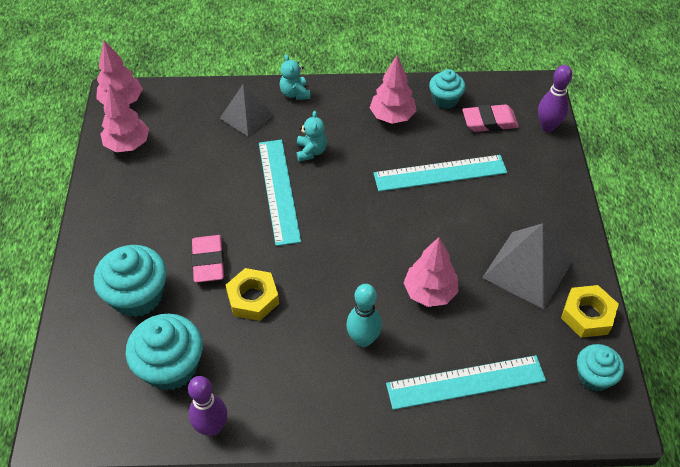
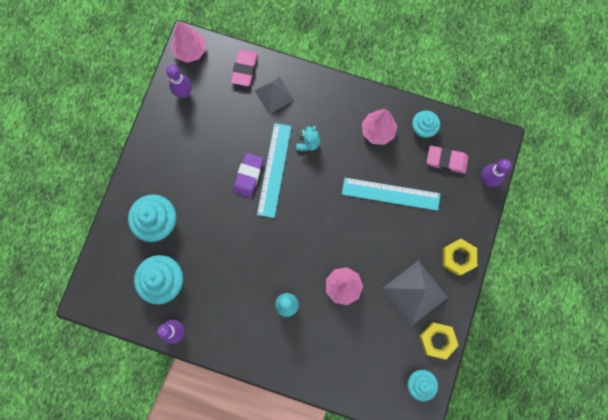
camera: 20 degrees right, 25 degrees up
(127, 144) = (184, 93): pink tree -> purple bowling pin
(208, 261) = (209, 211): pink eraser -> pink eraser (244, 69)
(247, 207) = (248, 176): none -> purple eraser
(253, 298) = (229, 250): yellow nut -> yellow nut (458, 257)
(295, 93) = (315, 85): turquoise teddy bear -> none
(465, 382) = (338, 358): turquoise ruler -> none

